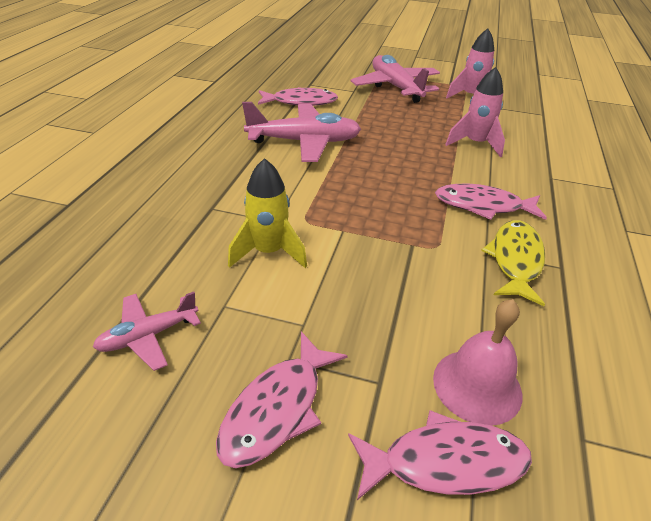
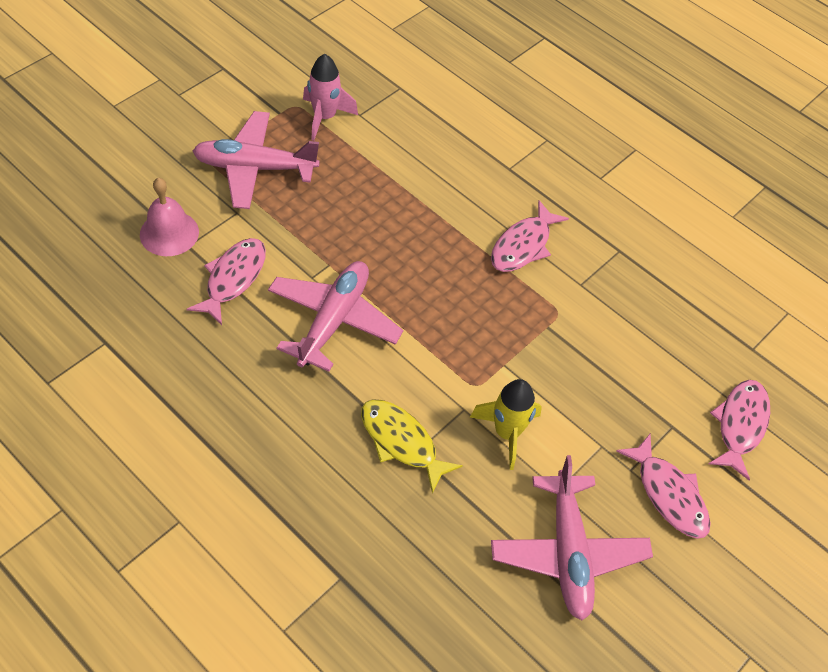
camera: 65 degrees left, 15 degrees up
(148, 336) = (568, 552): pink plane -> pink plane, size x1.82
(475, 144) = (423, 182): pink rocket -> none
(477, 385) = (697, 375): pink bell -> pink bell (169, 233)
(515, 260) = (599, 273): yellow fish -> yellow fish (401, 442)

